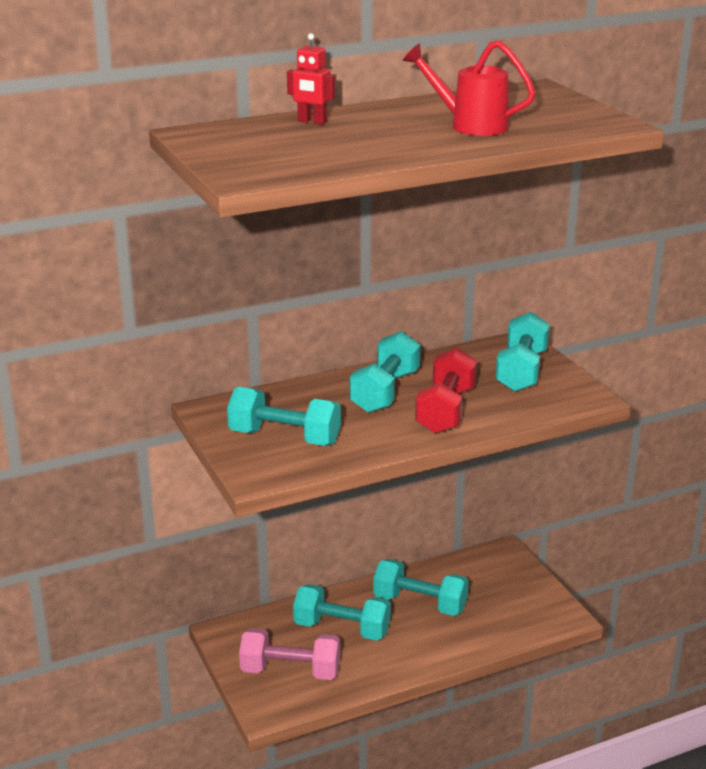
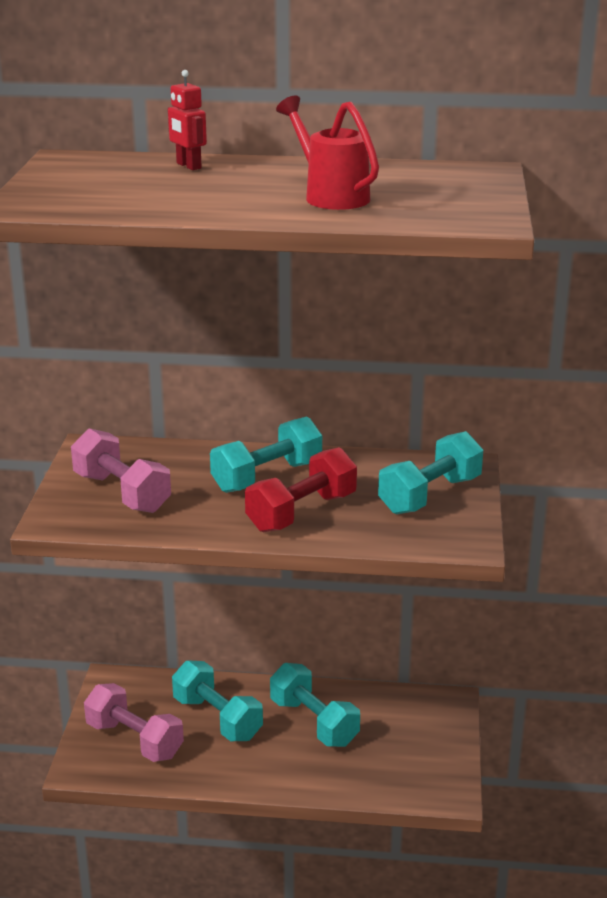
camera: 30 degrees right, 0 degrees up
(284, 437) = (122, 493): turquoise dumbbell -> pink dumbbell

